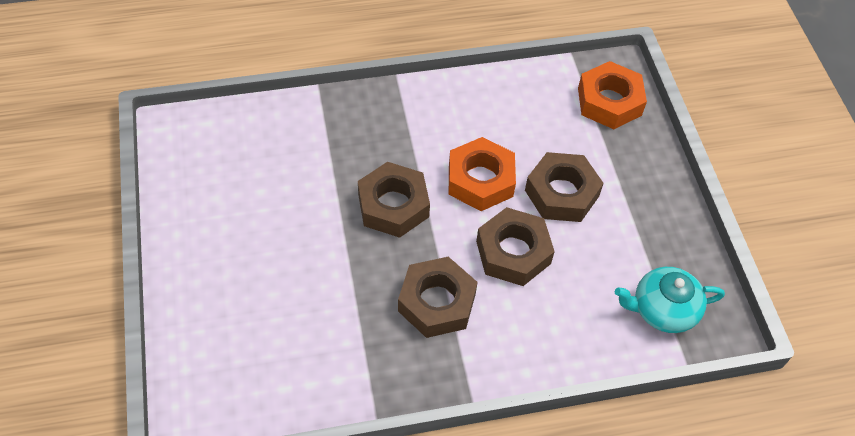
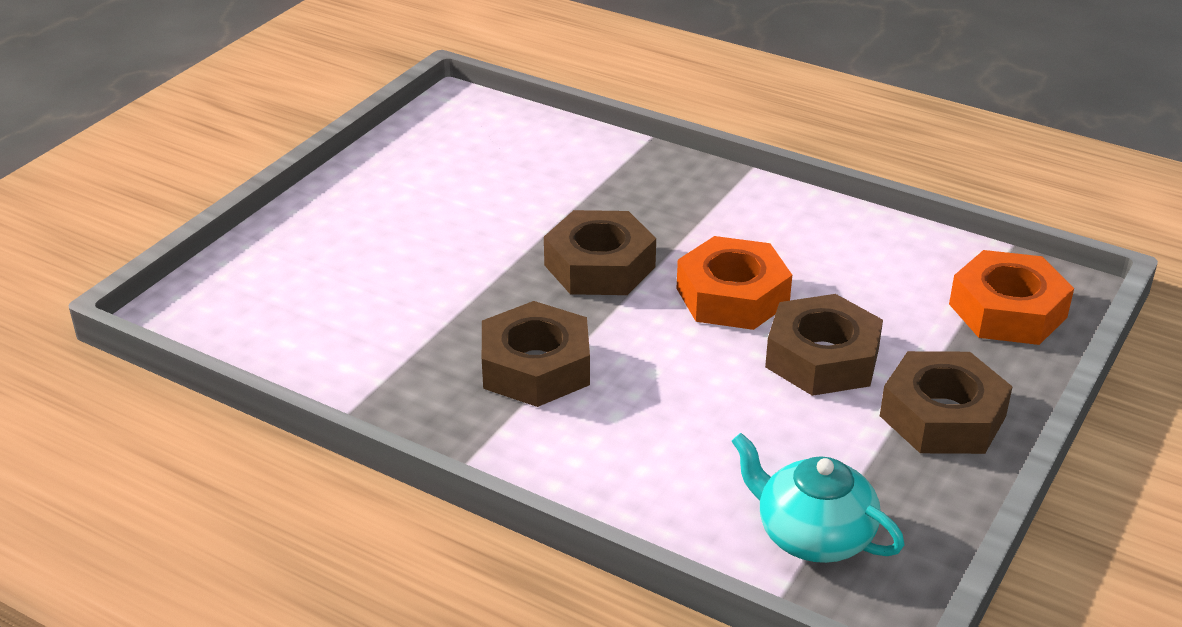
camera: 45 degrees right, 20 degrees down
(513, 252) = (686, 375): brown nut -> brown nut (942, 416)

